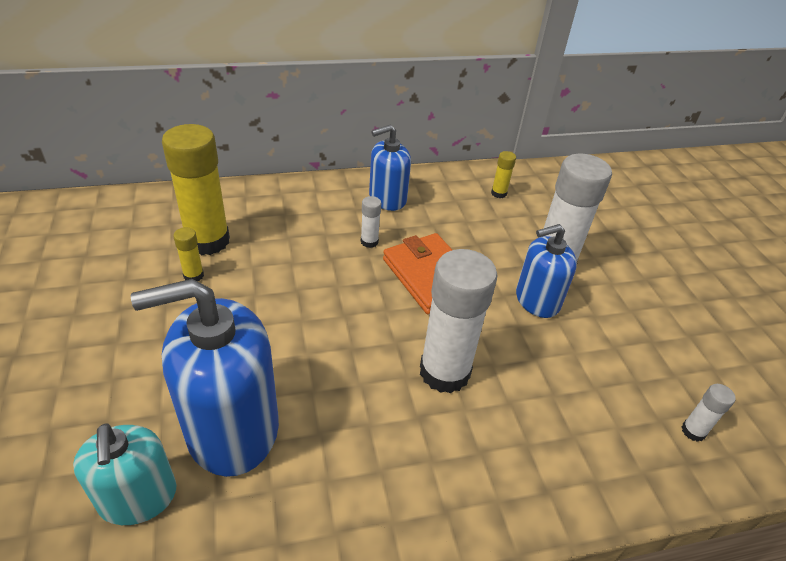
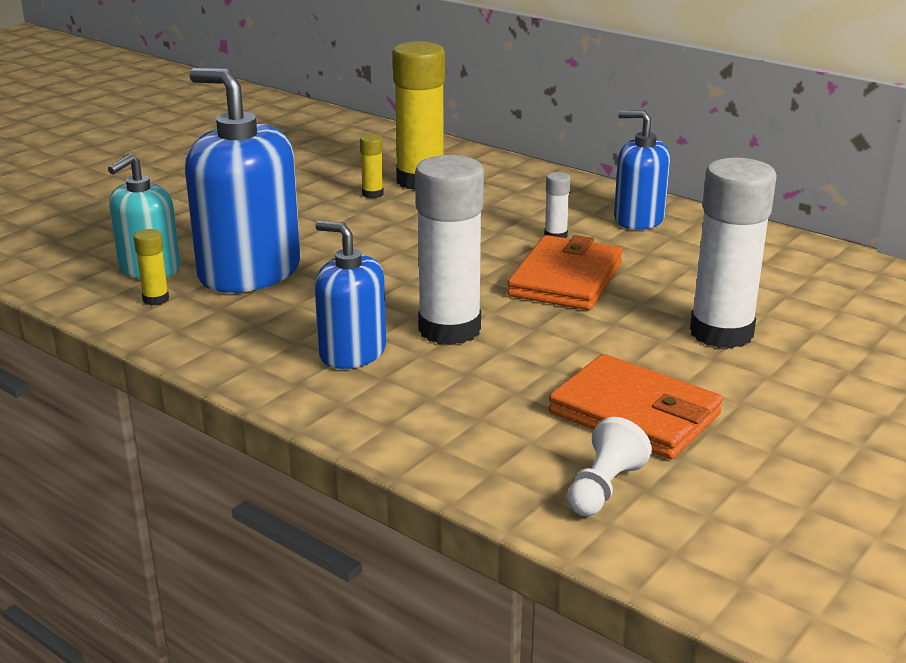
camera: 55 degrees right, 15 degrees down
(498, 193) = (784, 265): yellow glue stick -> yellow glue stick (156, 299)
(537, 300) = (641, 341): blue soap dispenser -> blue soap dispenser (352, 352)
(618, 360) = (635, 414): none -> orange wallet
(693, 431) = (603, 488): white glue stick -> white pawn

